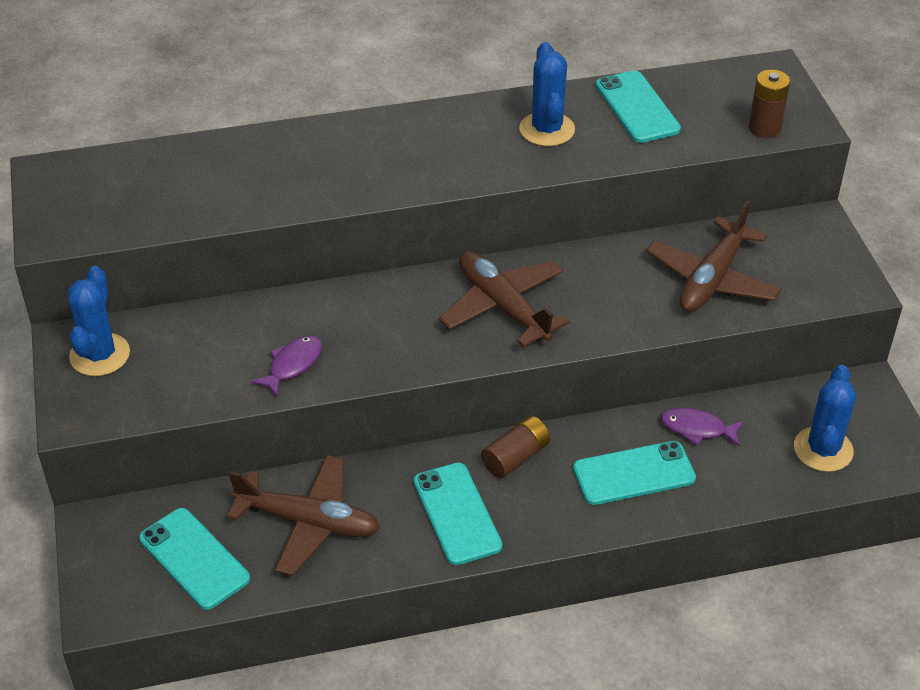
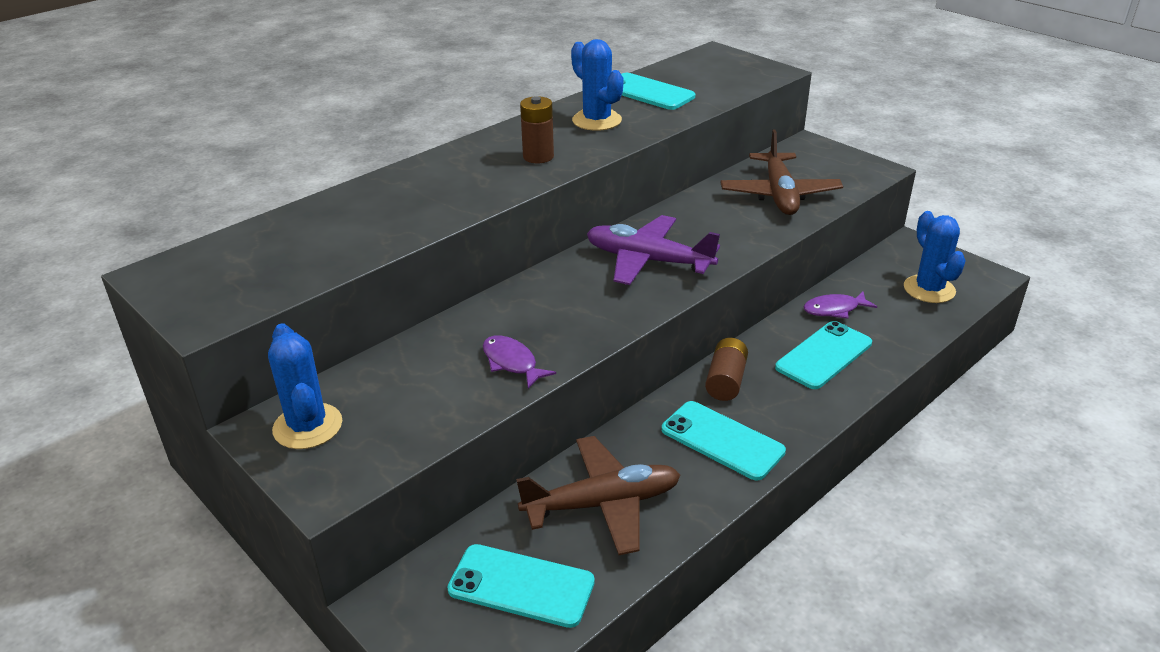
camera: 30 degrees left, 10 degrees down
(293, 365) = (511, 362): purple fish -> purple fish turned 45 degrees counterclockwise
(503, 306) = (648, 261): brown plane -> purple plane
(764, 128) = (749, 80): brown battery -> brown battery (538, 156)

